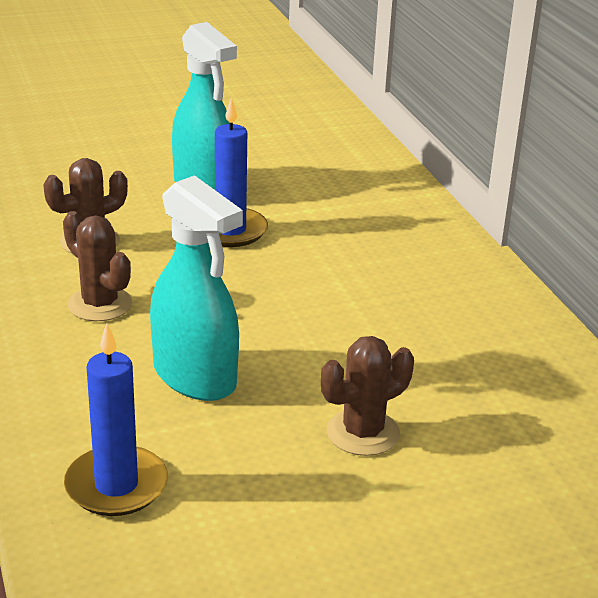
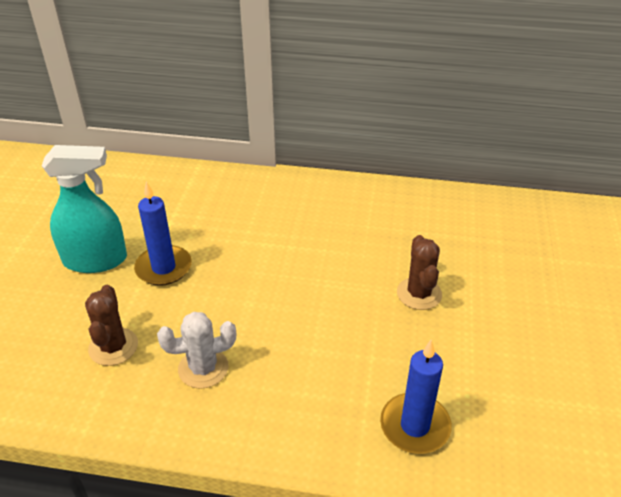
camera: 60 degrees left, 10 degrees up
(100, 304) = (203, 368): brown cactus -> white cactus
(195, 377) = (322, 347): turquoise spray bottle -> none

